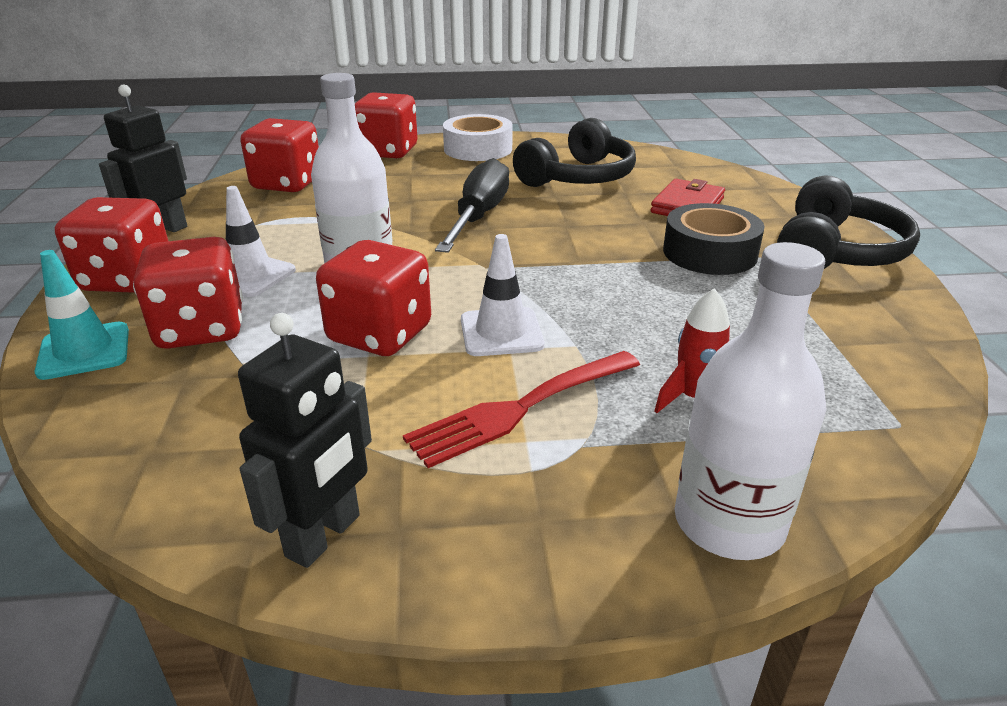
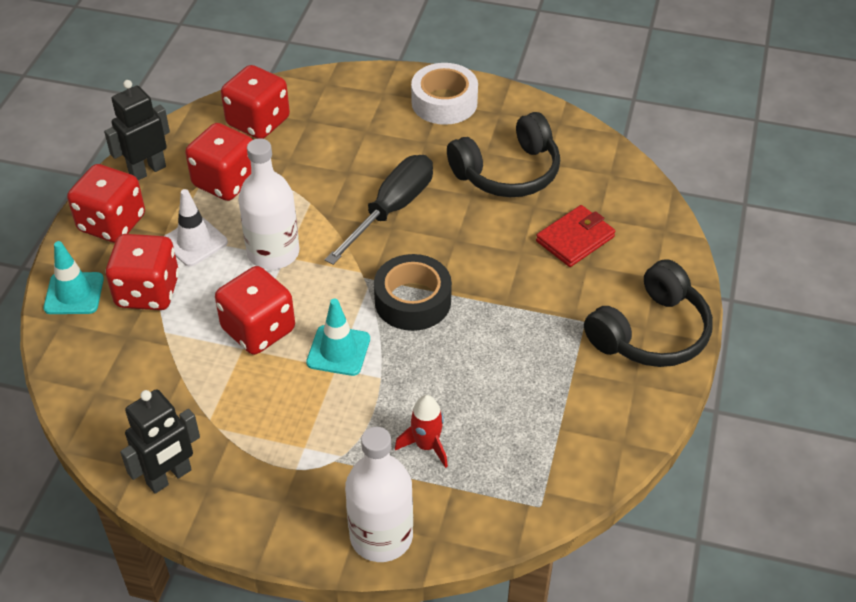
camera: 20 degrees right, 15 degrees up
(387, 152) = (361, 88): red dice -> red dice (225, 182)
(501, 332) = (338, 351): white traffic cone -> turquoise traffic cone
(521, 408) = (315, 421): red fork -> none
(709, 253) = (546, 306): black tape -> black tape (412, 301)

